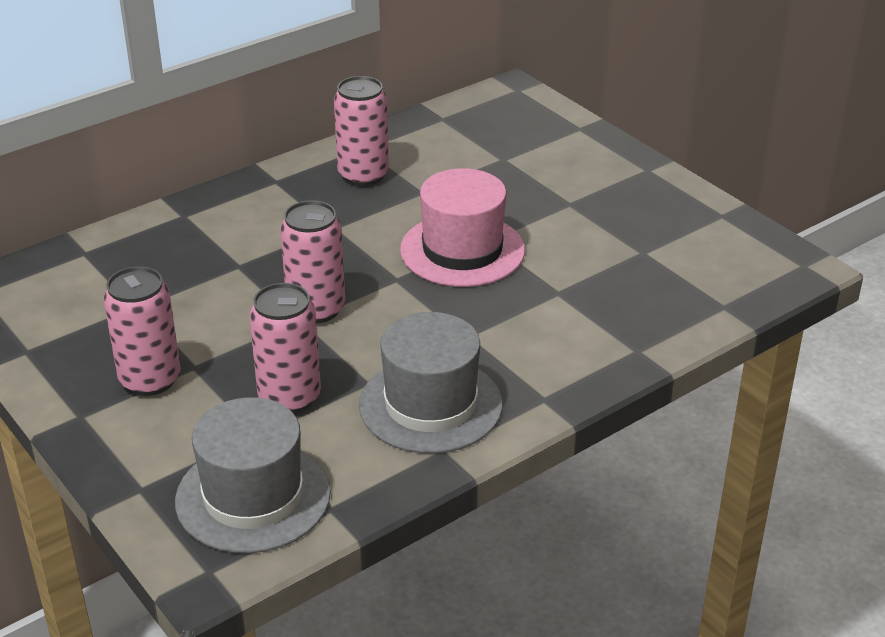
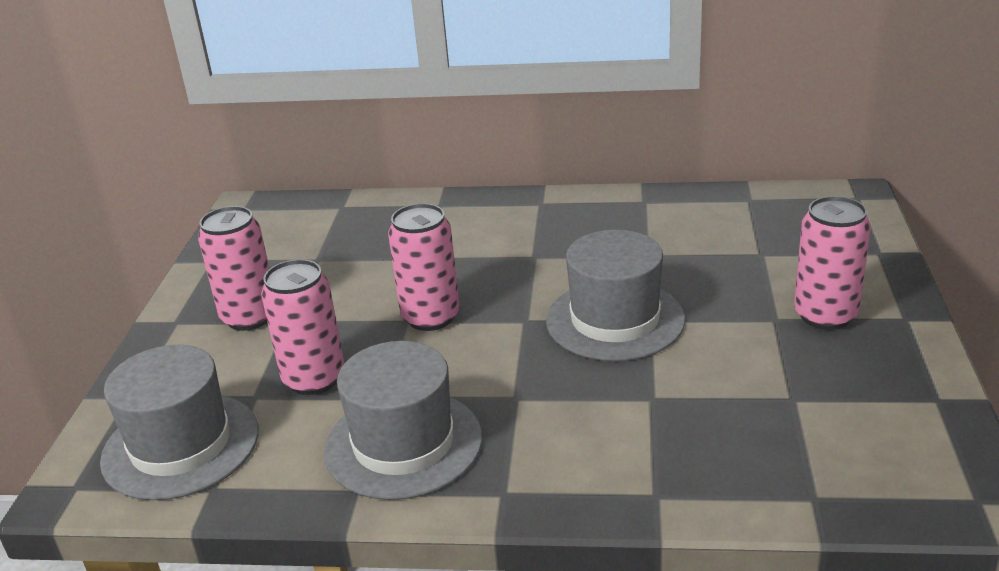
camera: 45 degrees right, 5 degrees down
(363, 175) = (616, 223): pink can -> pink can (825, 315)
(462, 250) = (615, 320): pink hat -> grey hat

